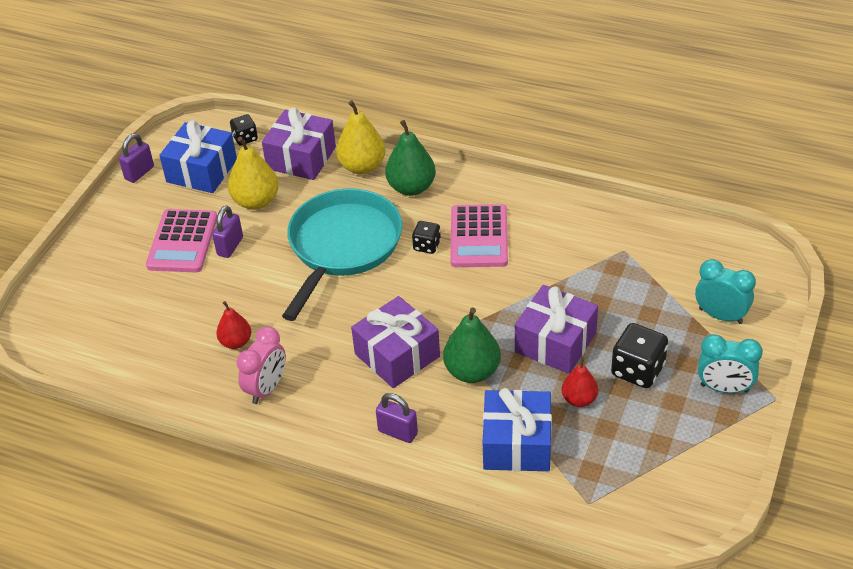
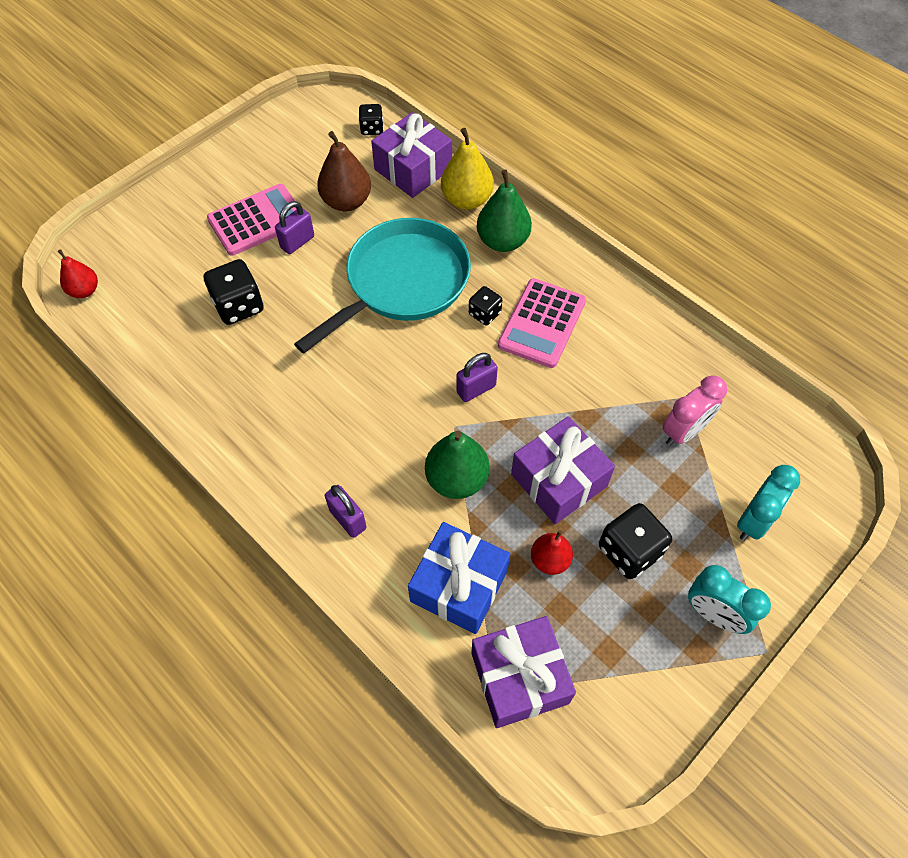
camera: 20 degrees right, 15 degrees up
(139, 173) = (257, 132): purple padlock -> purple padlock (476, 389)
(182, 242) = (257, 220): pink calculator -> pink calculator turned 150 degrees counterclockwise
(201, 171) = (314, 150): blue gift -> none
(206, 312) = (239, 306): none -> black dice
(236, 342) = (248, 350): red pear -> red pear (85, 291)
(256, 201) = (346, 201): yellow pear -> brown pear
(266, 388) = (250, 415): pink clock -> pink clock (684, 431)
(397, 355) = (392, 429): purple gift -> purple gift (519, 678)
(720, 316) = (753, 521): turquoise clock -> turquoise clock turned 75 degrees clockwise

